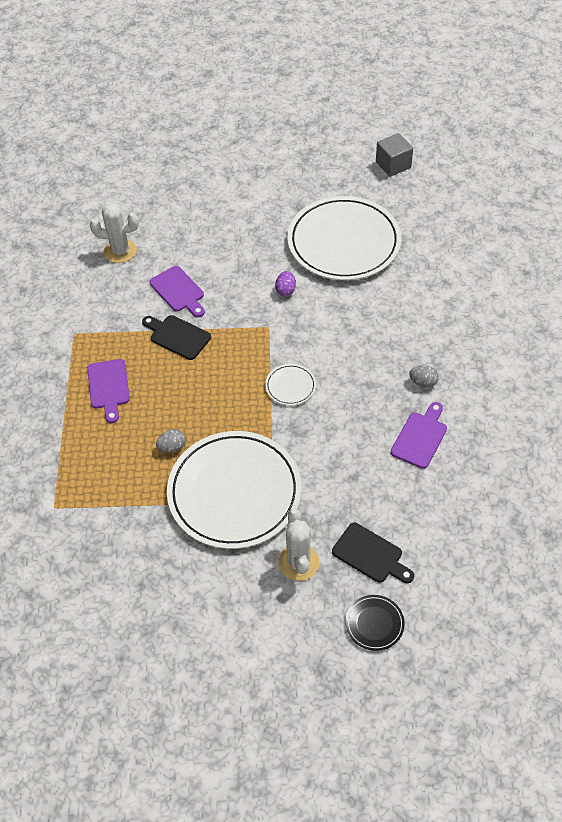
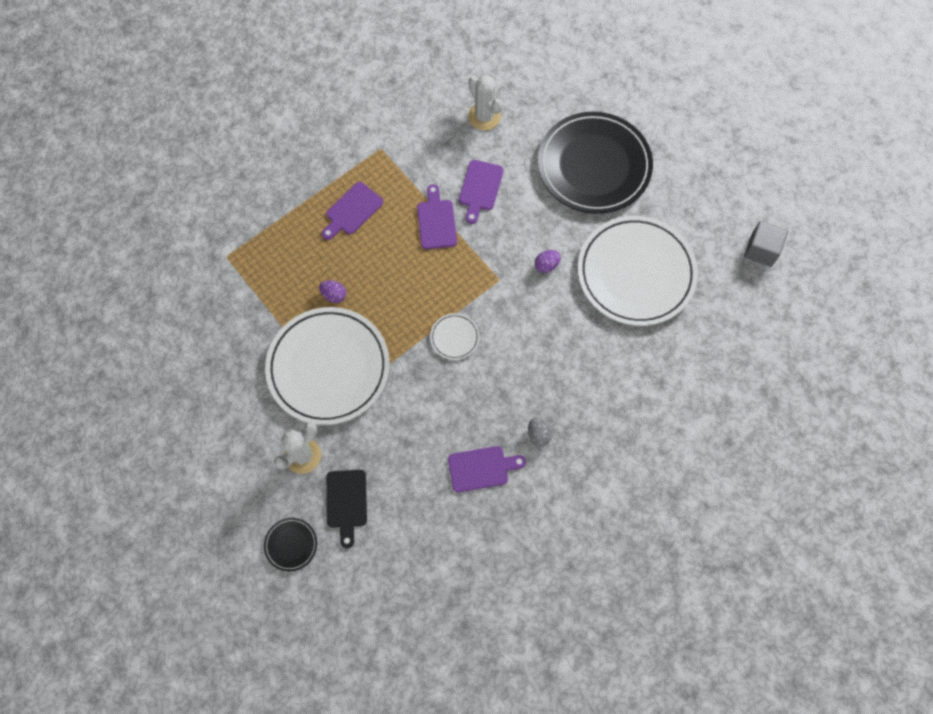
camera: 50 degrees right, 15 degrees up
(172, 447) = (334, 295): grey egg -> purple egg
(178, 336) = (436, 221): black cutting board -> purple cutting board
(232, 213) = (594, 165): none -> black plate

